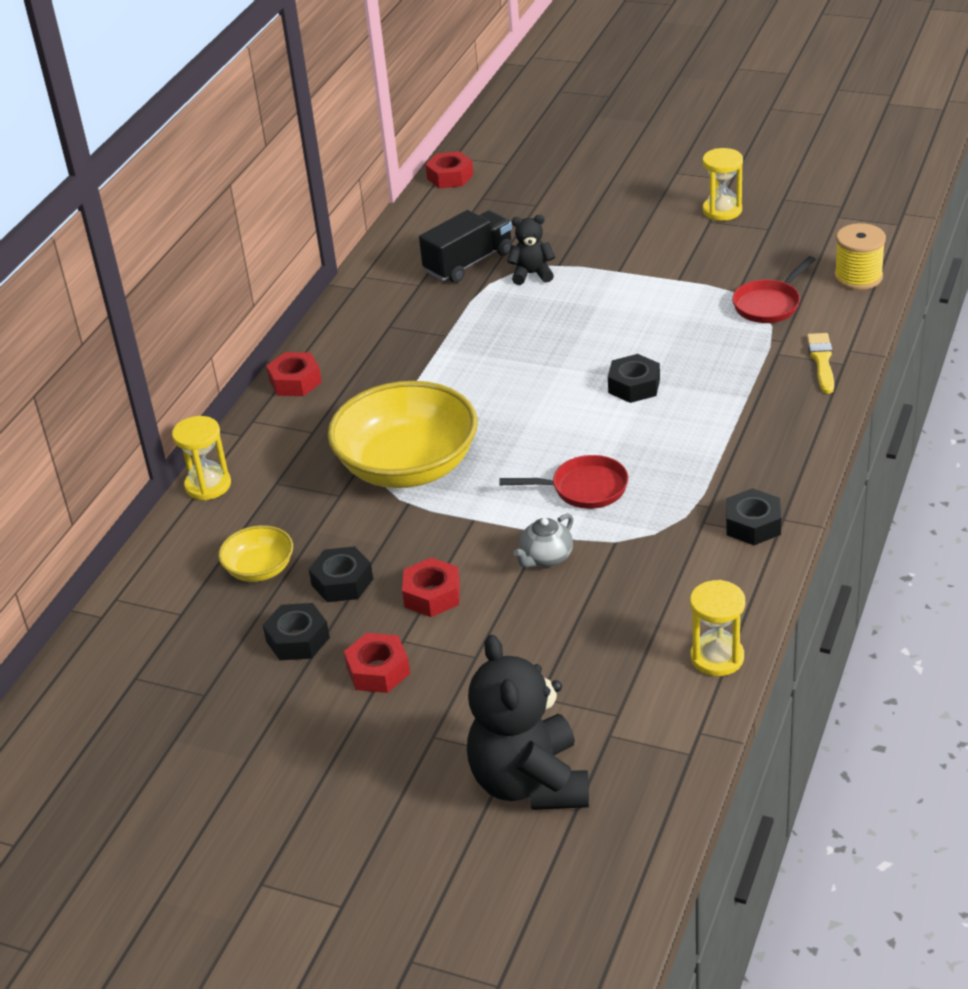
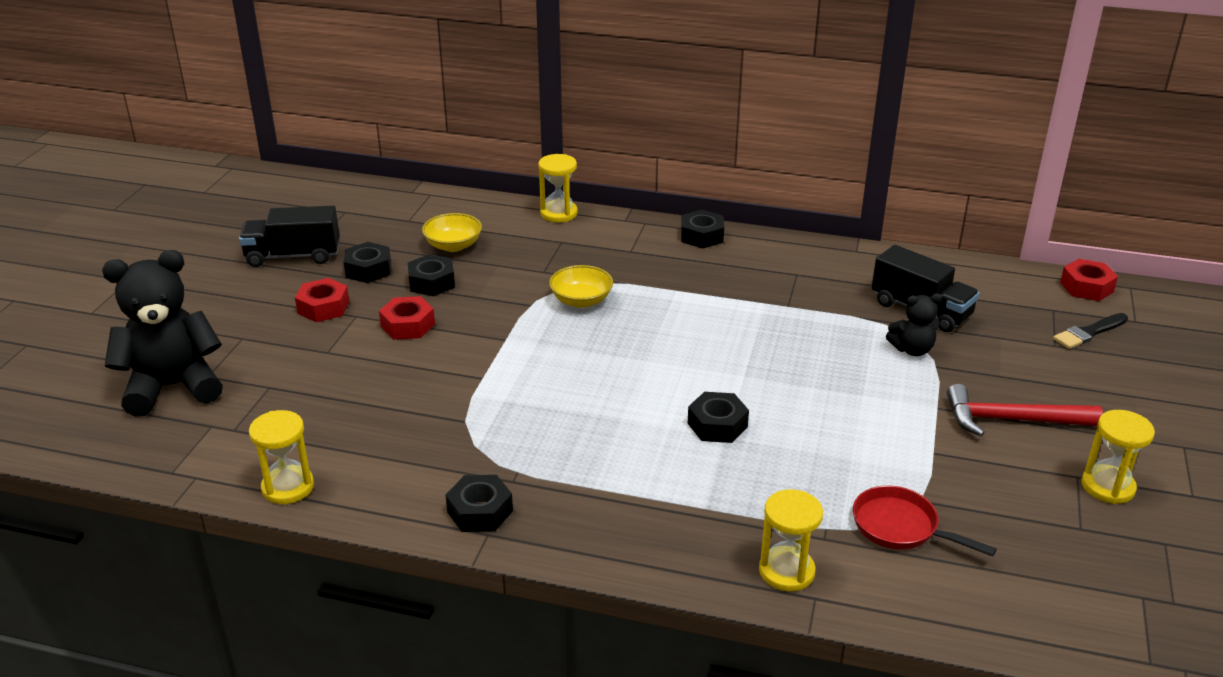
camera: 80 degrees right, 5 degrees down
(243, 715) = (293, 256): none -> black truck
(295, 381) = (702, 236): red nut -> black nut
(408, 466) = (581, 300): yellow bowl -> yellow bowl, size x0.48
(520, 187) = (1089, 333): none -> black brush
(532, 274) = (912, 349): black teddy bear -> black teddy bear turned 90 degrees clockwise
(546, 558) = (446, 381): grey teapot -> none
(584, 488) = (545, 399): red pan -> none
(638, 239) = (1011, 420): none -> red hammer
(821, 361) = (786, 571): yellow brush -> yellow hourglass
(858, 277) = (990, 612): yellow spool -> none

